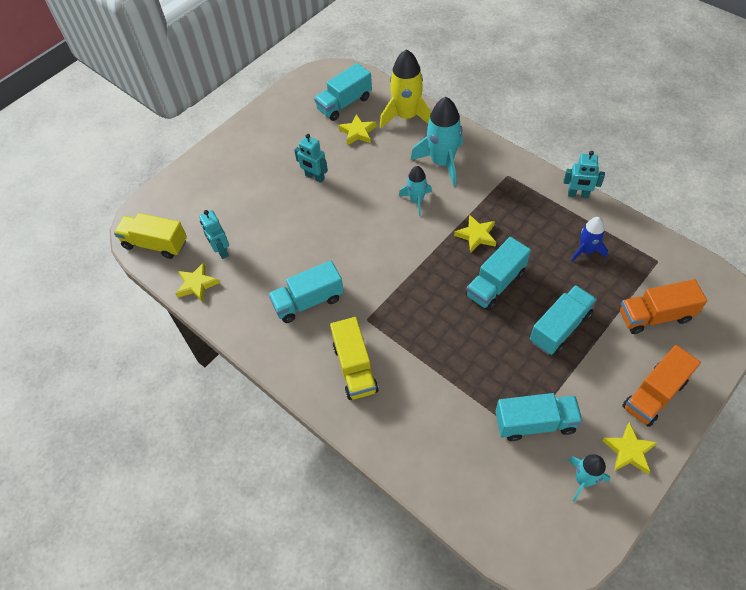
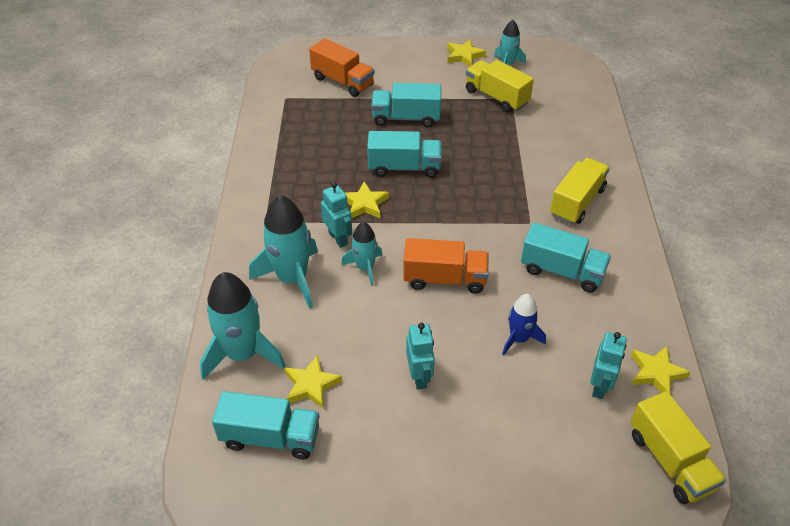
camera: 135 degrees left, 10 degrees down
(406, 116) = (242, 354): yellow rocket -> turquoise rocket
(535, 423) = (496, 97): turquoise truck -> yellow truck
(578, 195) = (250, 166): turquoise robot -> turquoise robot (338, 238)
(586, 251) = (313, 135): blue rocket -> blue rocket (519, 339)
(654, 394) = (410, 61): orange truck -> orange truck (445, 279)

